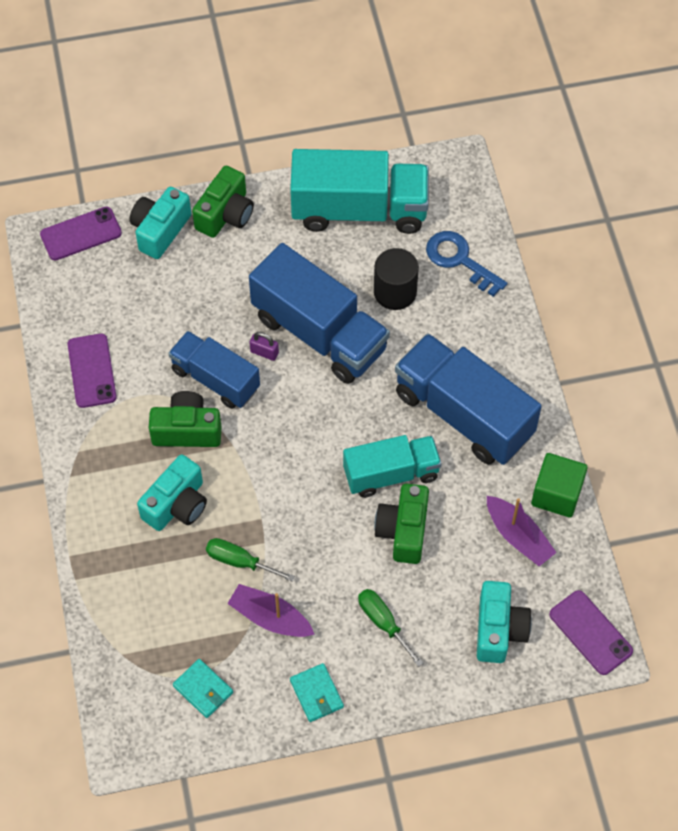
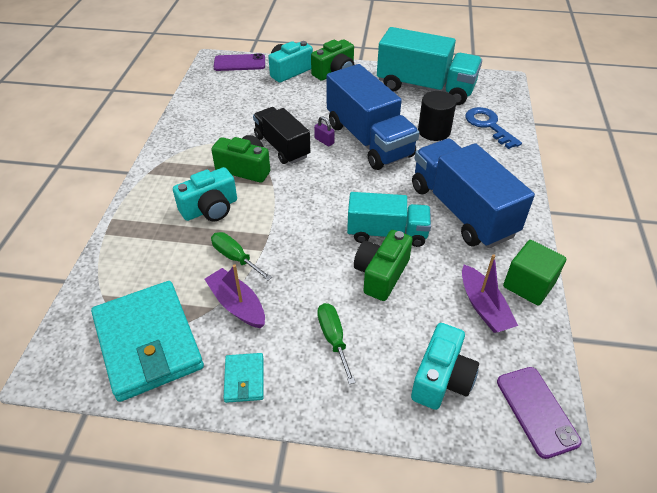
camera: 20 degrees right, 15 degrees down
(92, 371) = (202, 124): purple phone -> none
(203, 689) = (148, 342): turquoise wallet -> turquoise wallet, size x2.32
(215, 379) = (282, 147): blue truck -> black truck

